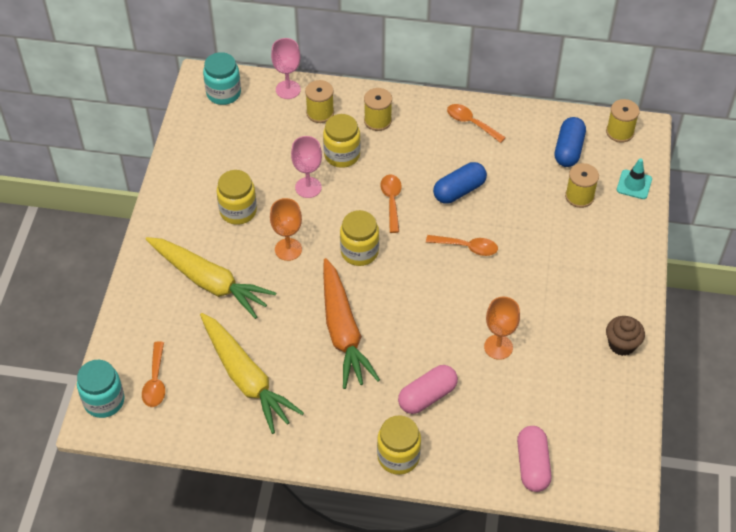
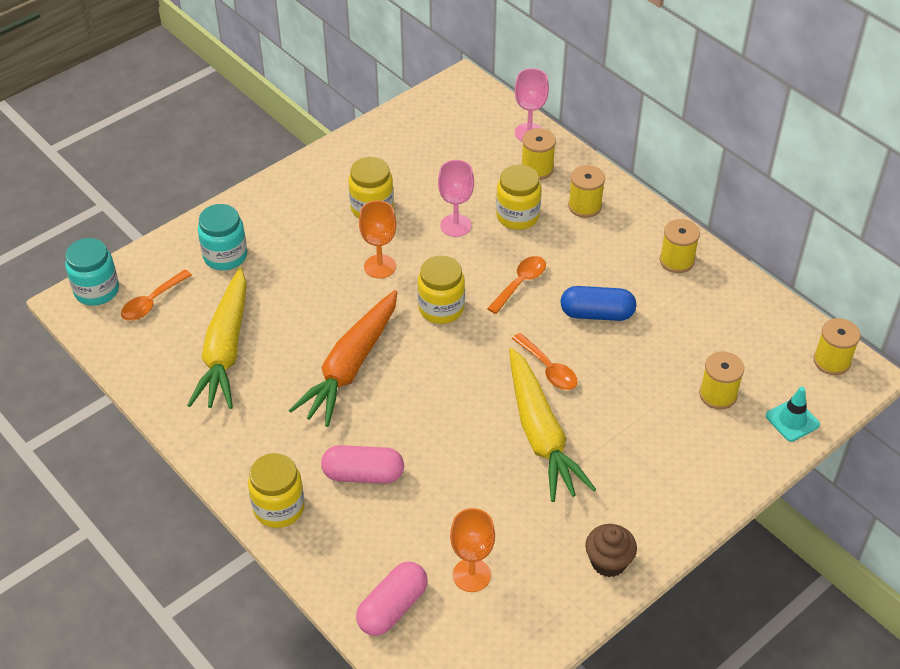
camera: 40 degrees right, 5 degrees down
(209, 282) = (283, 251): yellow carrot -> yellow carrot (541, 434)
(223, 93) = (467, 104): turquoise jar -> turquoise jar (225, 256)
(471, 123) = (676, 261): orange spoon -> yellow spool
(498, 347) = (479, 478): orange goblet -> orange goblet (471, 575)
(568, 150) = (754, 344): blue capsule -> none

